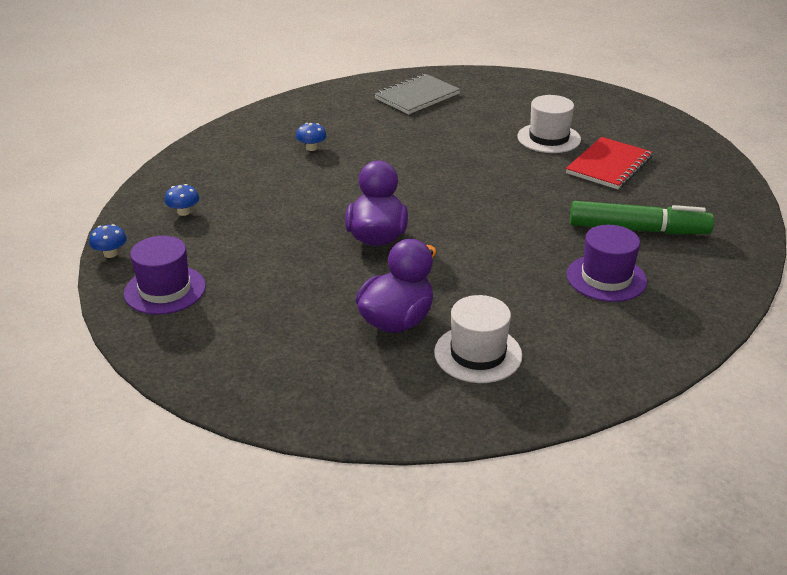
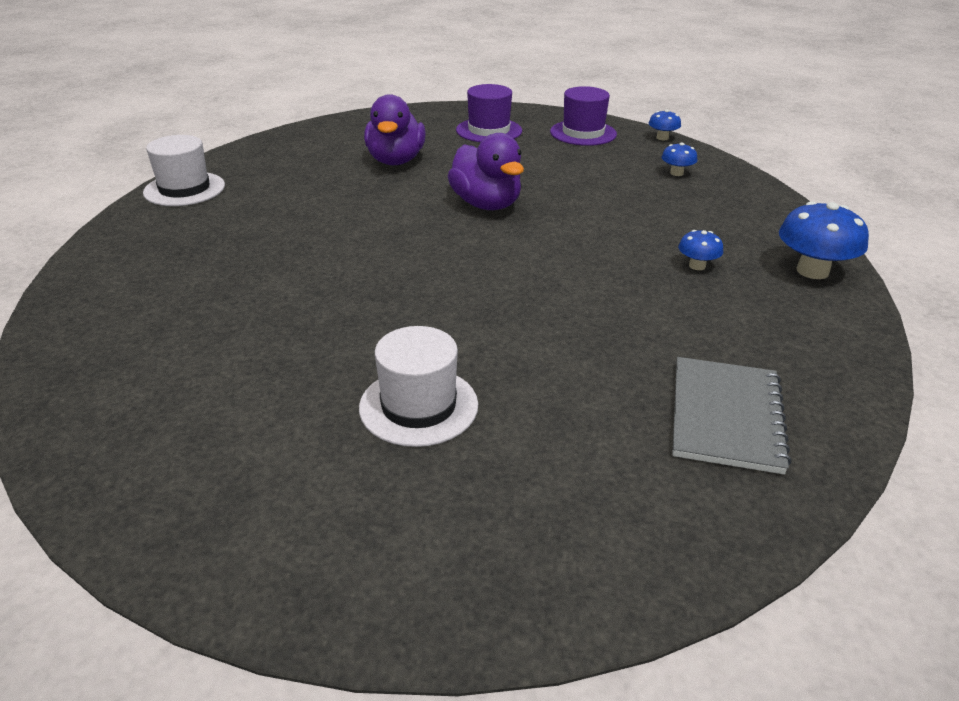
camera: 145 degrees right, 0 degrees up
(255, 125) = (812, 271): none -> blue mushroom
(478, 354) = (316, 161): white hat -> white hat (184, 189)
(606, 278) = (232, 235): purple hat -> purple hat (489, 130)
(609, 165) = (288, 384): red notebook -> none
(638, 230) = (211, 295): green marker -> none

